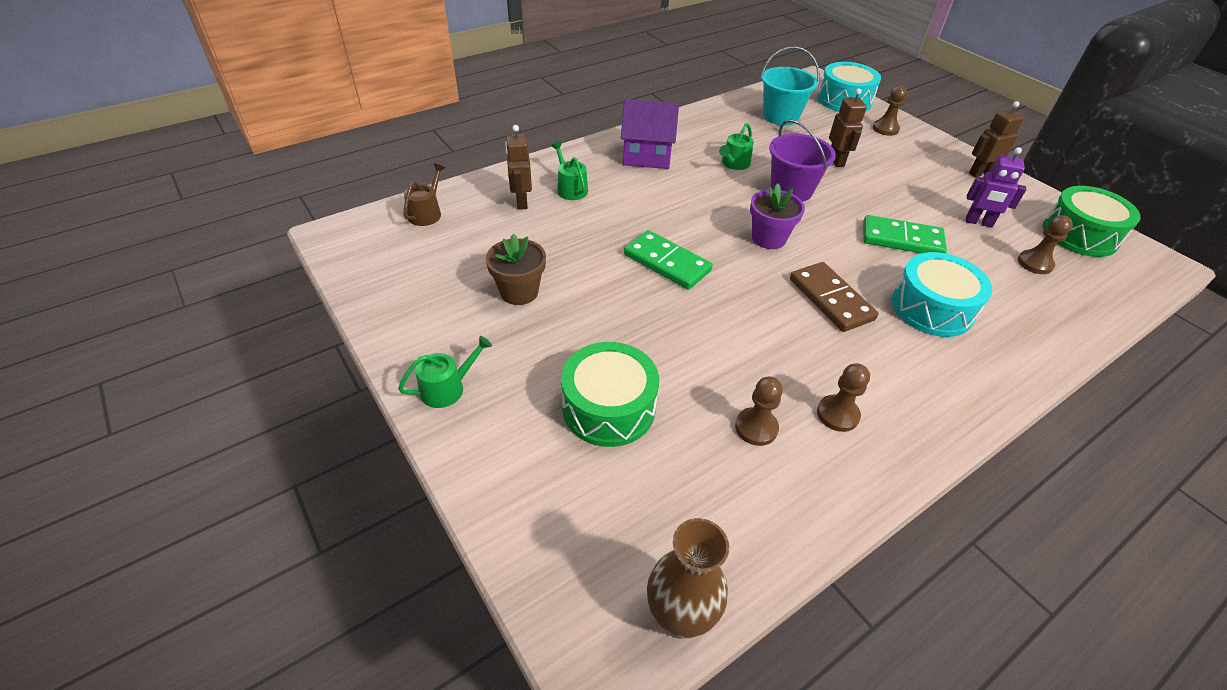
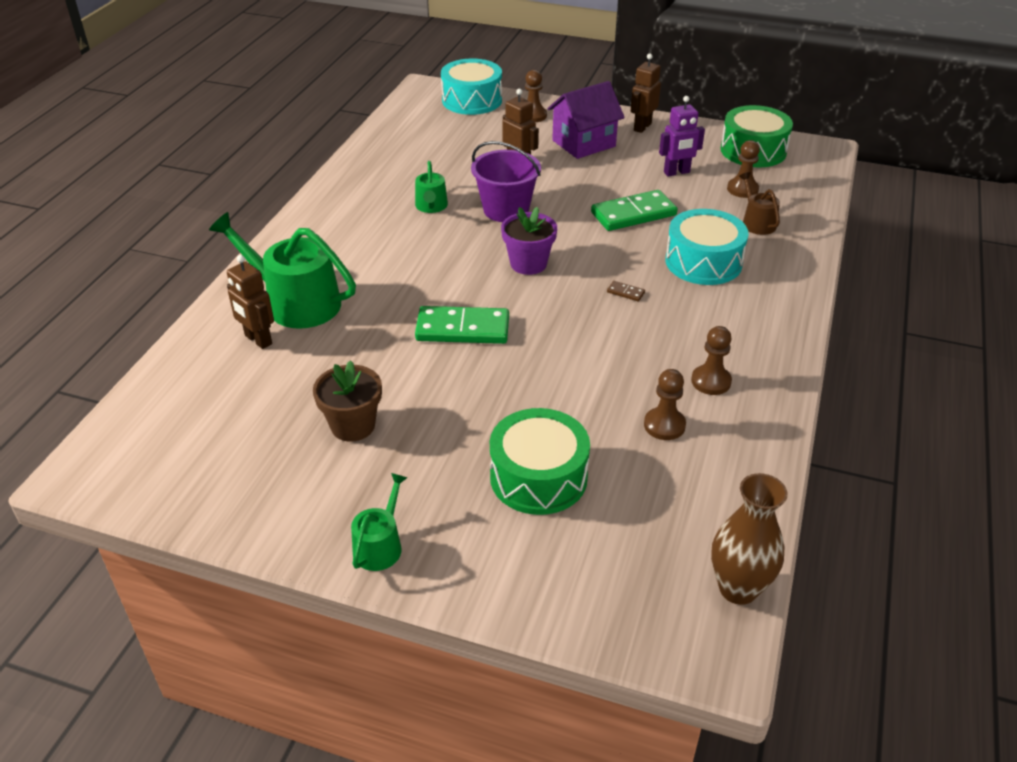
camera: 35 degrees left, 5 degrees down
(427, 213) = (164, 400): brown watering can -> brown watering can (756, 222)
(570, 188) = (295, 302): green watering can -> green watering can, size x1.93
(647, 156) = (339, 235): purple house -> purple house (584, 143)
(780, 116) = (429, 140): turquoise bucket -> none
(831, 299) = (625, 292): brown domino -> brown domino, size x0.40

